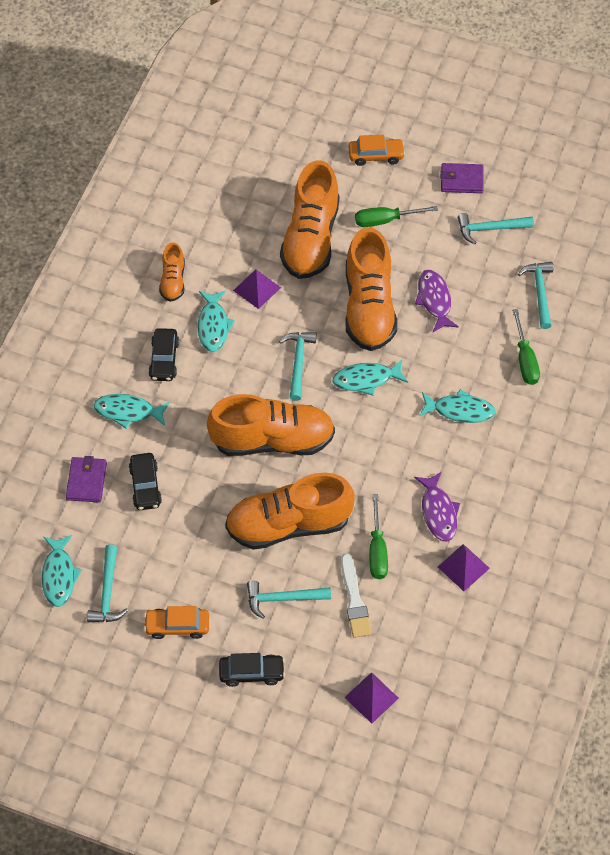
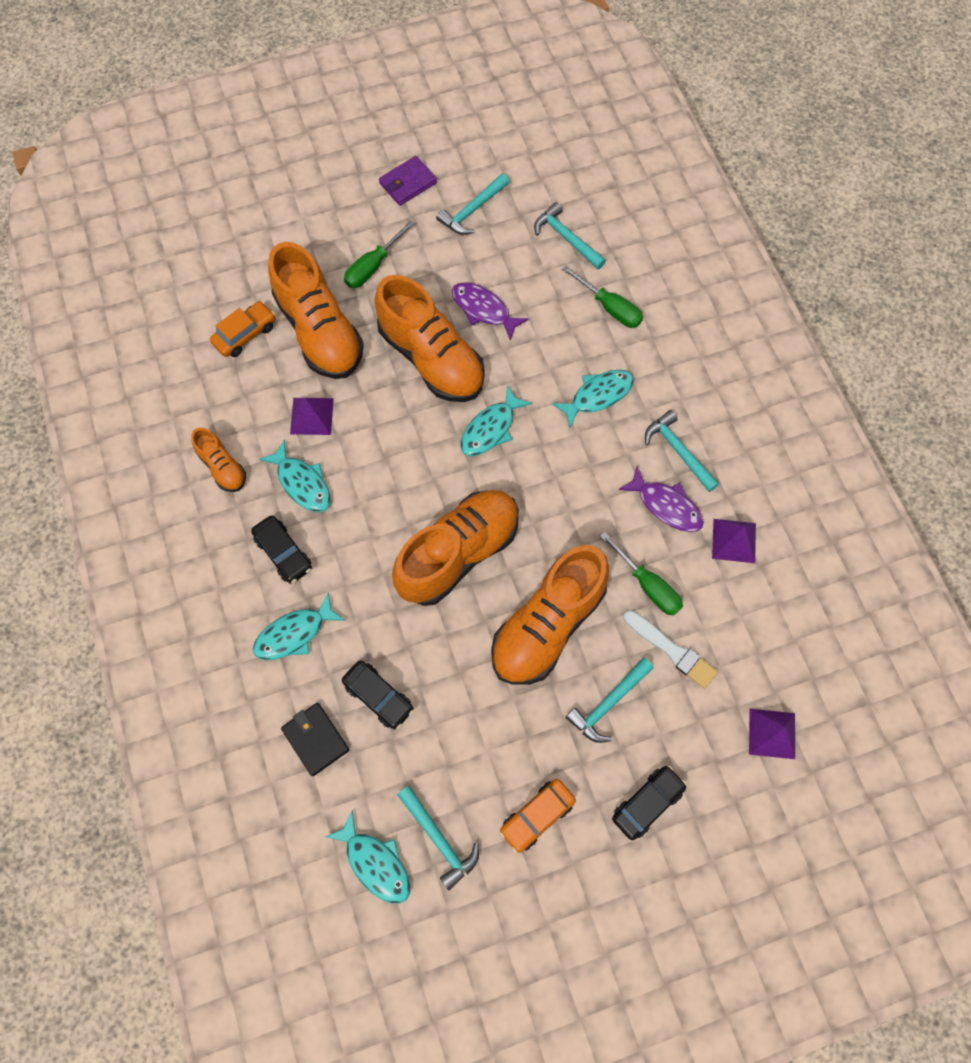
camera: 40 degrees left, 10 degrees up
(86, 481) = (315, 739): purple wallet -> black wallet
(298, 362) = (414, 459): turquoise hammer -> turquoise hammer (678, 451)
(376, 155) = (310, 212): orange car -> orange car (245, 334)

